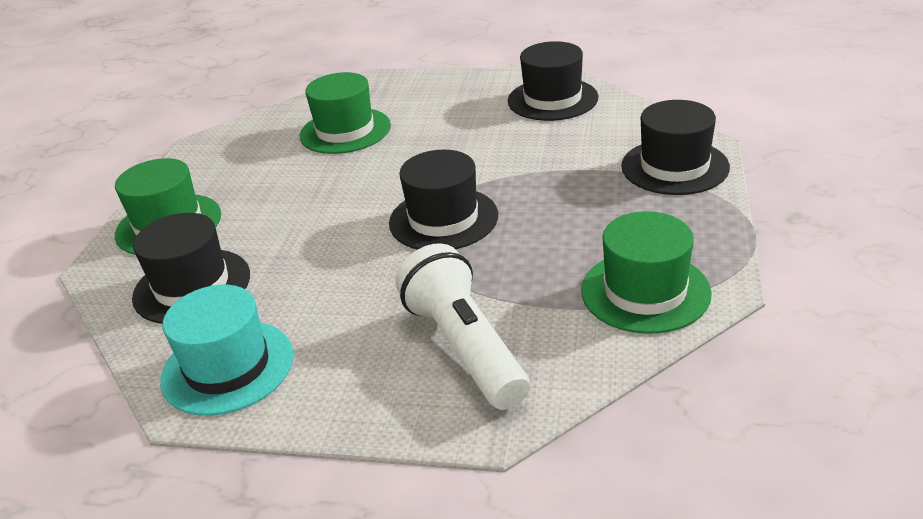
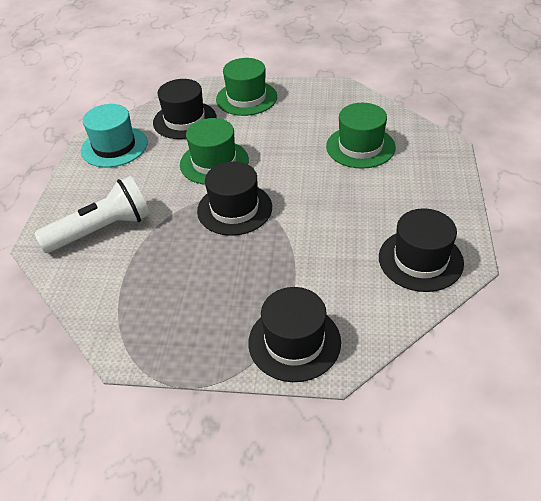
camera: 85 degrees right, 10 degrees up
(645, 291) = (130, 313): green hat -> green hat (214, 162)

